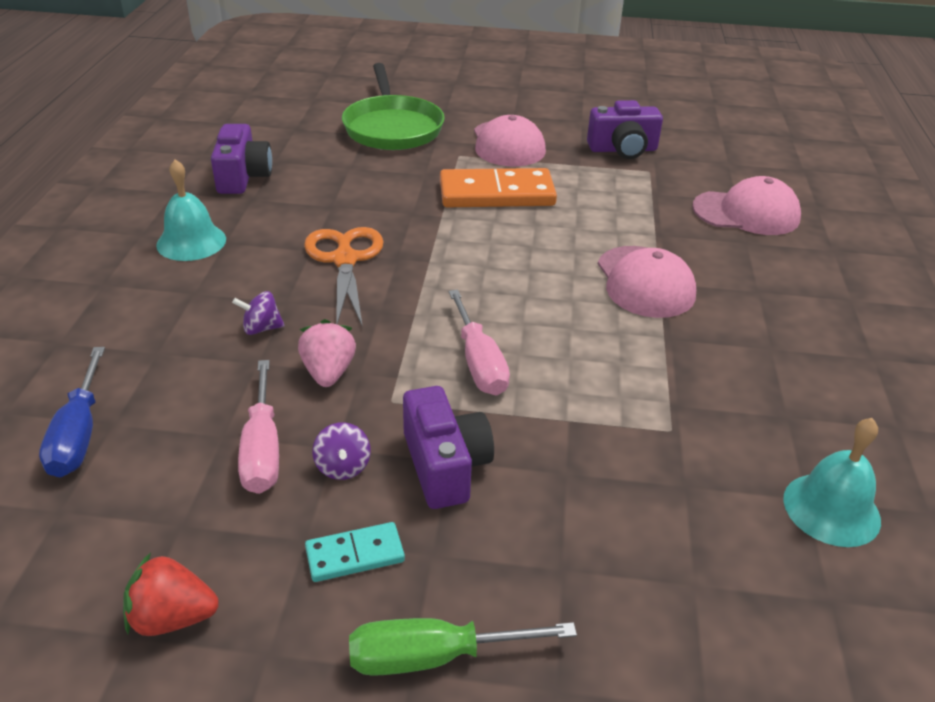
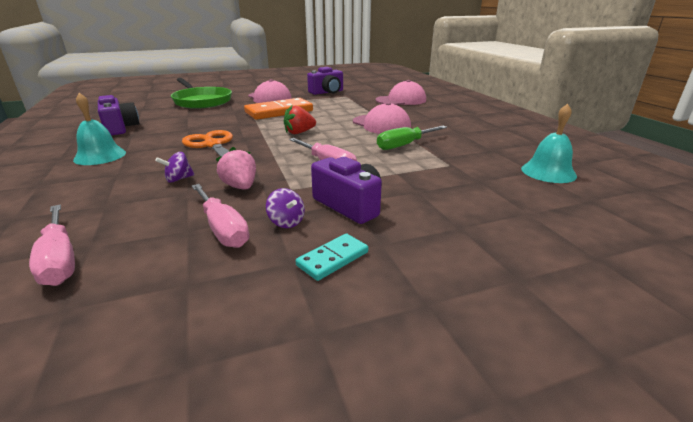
camera: 25 degrees left, 10 degrees down
(79, 434) = (60, 259): blue screwdriver -> pink screwdriver
(172, 618) = (220, 340): red strawberry -> red strawberry (299, 133)
(434, 656) = (434, 290): green screwdriver -> green screwdriver (404, 145)

